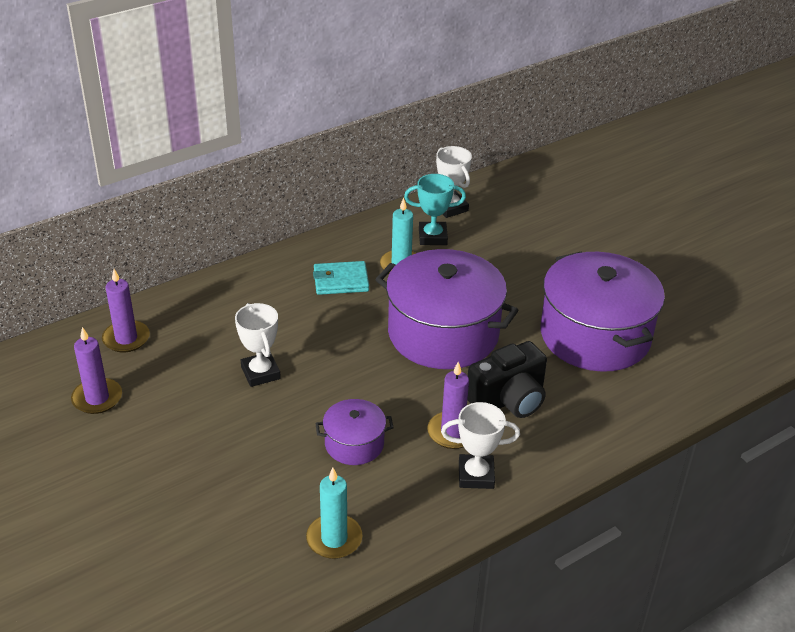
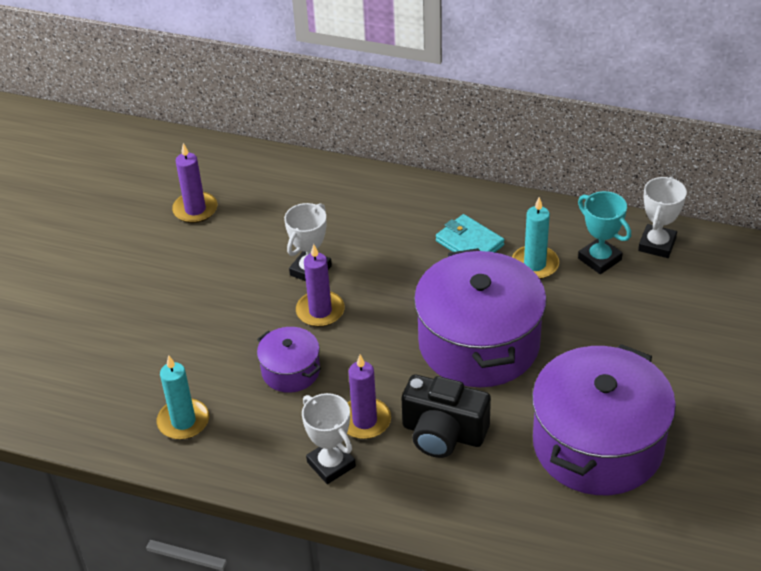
camera: 55 degrees right, 5 degrees up
(126, 338) = (268, 180): purple candle -> purple candle (320, 311)

